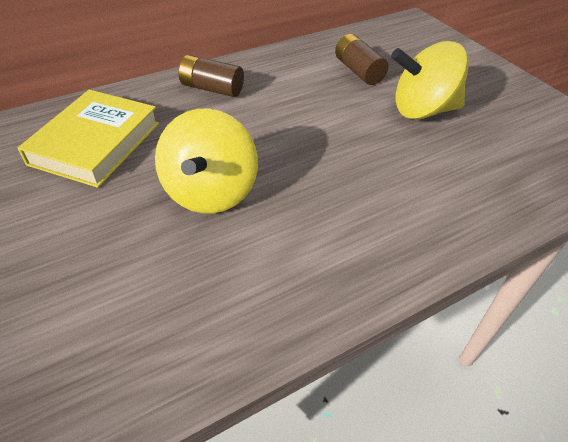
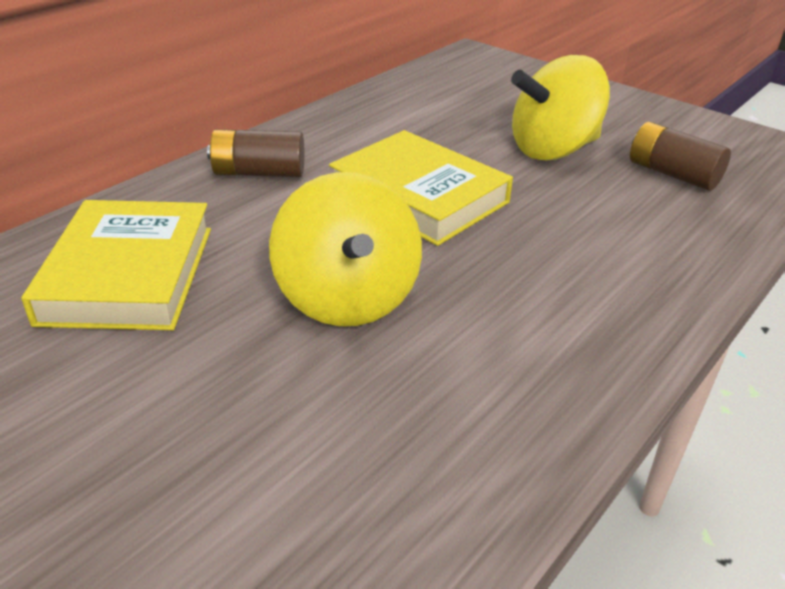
camera: 20 degrees left, 10 degrees down
(304, 127) = (419, 196): none -> yellow book
(358, 71) = (444, 119): brown battery -> brown battery (672, 174)

